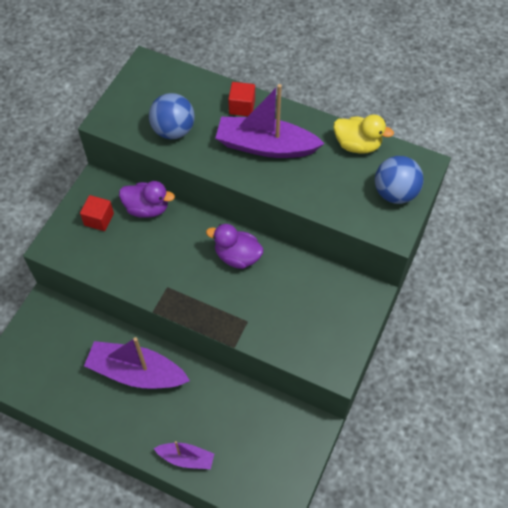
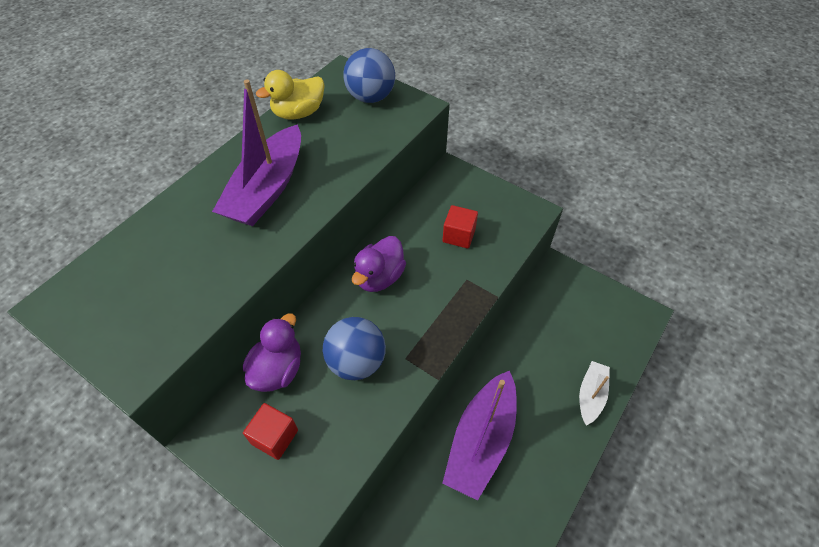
camera: 80 degrees left, 5 degrees down
(173, 130) = (197, 282): blue ball -> blue ball (356, 362)
(186, 458) = (591, 395): purple boat -> white boat
(242, 107) = (194, 203): red cube -> red cube (459, 235)
(357, 145) = (298, 113): yellow duck -> yellow duck turned 150 degrees counterclockwise

